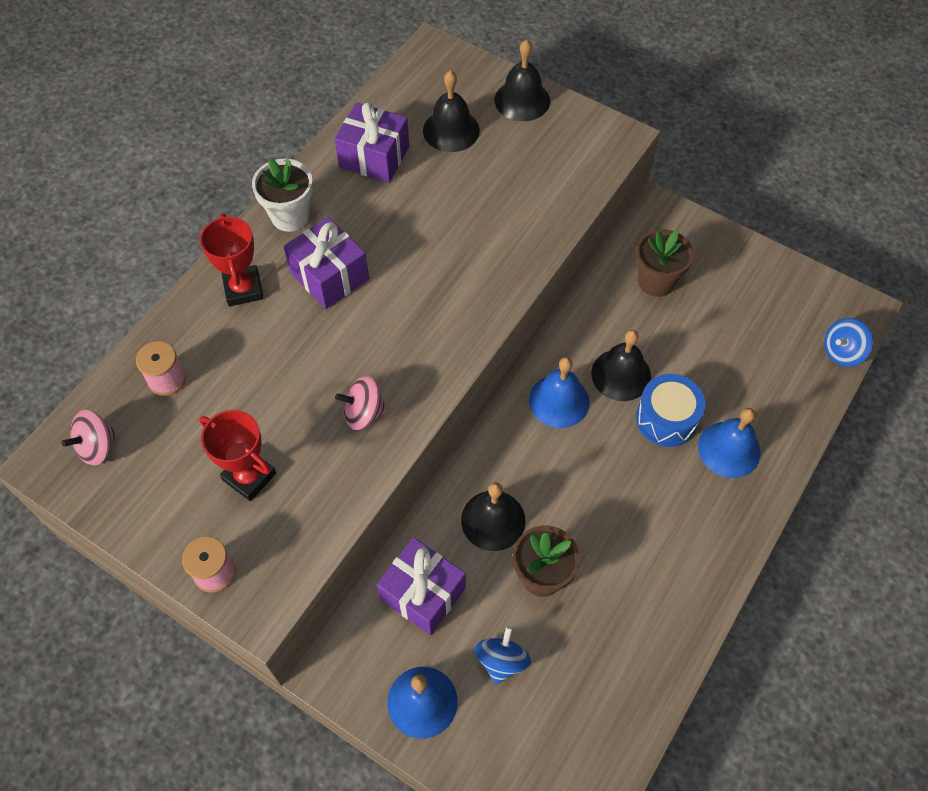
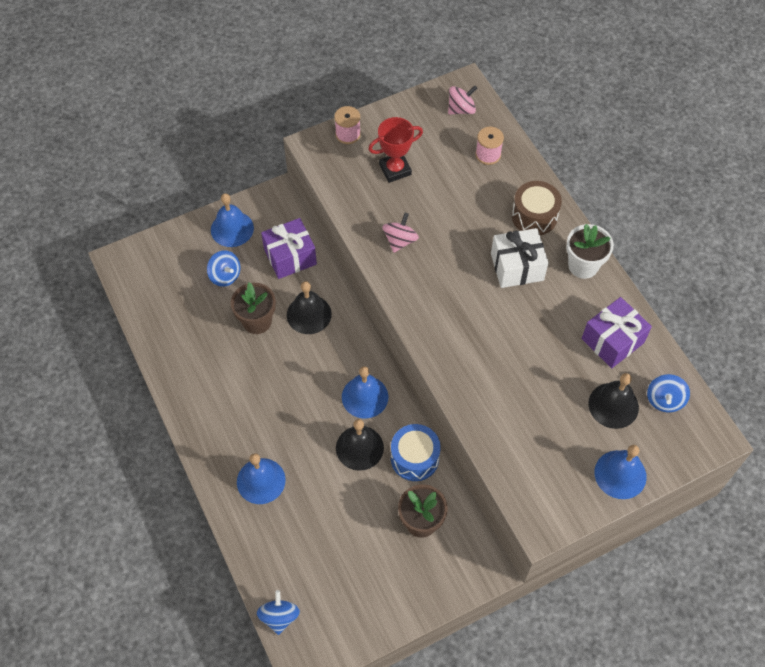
camera: 120 degrees right, 0 degrees up
(97, 447) = (461, 109): pink spinning top -> pink spinning top turned 75 degrees clockwise
(243, 289) = (534, 216): red trophy -> brown drum
(329, 276) = (517, 267): purple gift -> white gift
(417, 95) = (664, 400): none -> blue spinning top
(522, 100) = (620, 474): black bell -> blue bell
(666, 419) = (308, 455): blue drum -> blue drum (414, 458)

